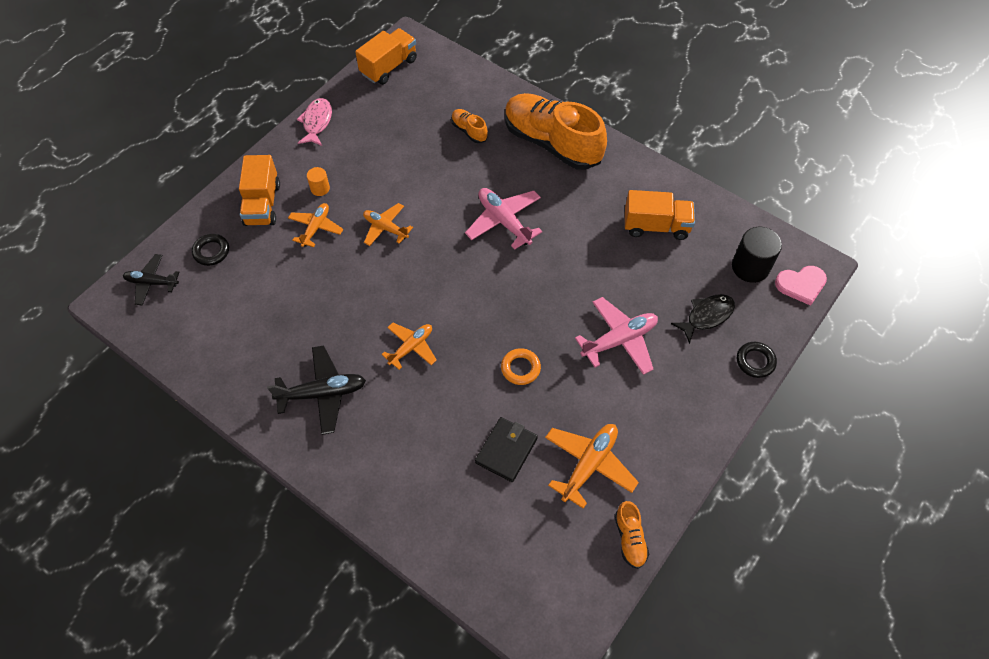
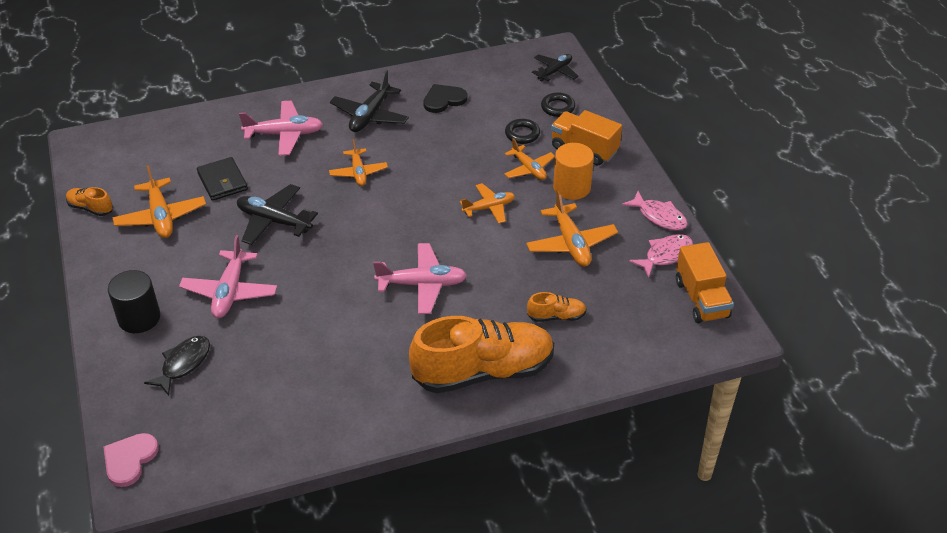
camera: 125 degrees right, 15 degrees down
(256, 347) = (443, 100): none -> black heart
(320, 188) = (571, 187): orange cylinder -> orange cylinder, size x1.87
(358, 102) = (665, 255): none -> pink fish
(387, 158) = (571, 243): none -> orange plane
(402, 449) = (284, 134): none -> pink plane
(520, 368) = (274, 221): orange ring -> black plane
(656, 226) = (307, 391): orange truck -> none
(706, 316) = (183, 364): black fish -> black fish turned 150 degrees counterclockwise
(750, 267) = (189, 433): black cylinder -> black cylinder (139, 318)
(755, 361) = (110, 368): black ring -> black ring (522, 134)

